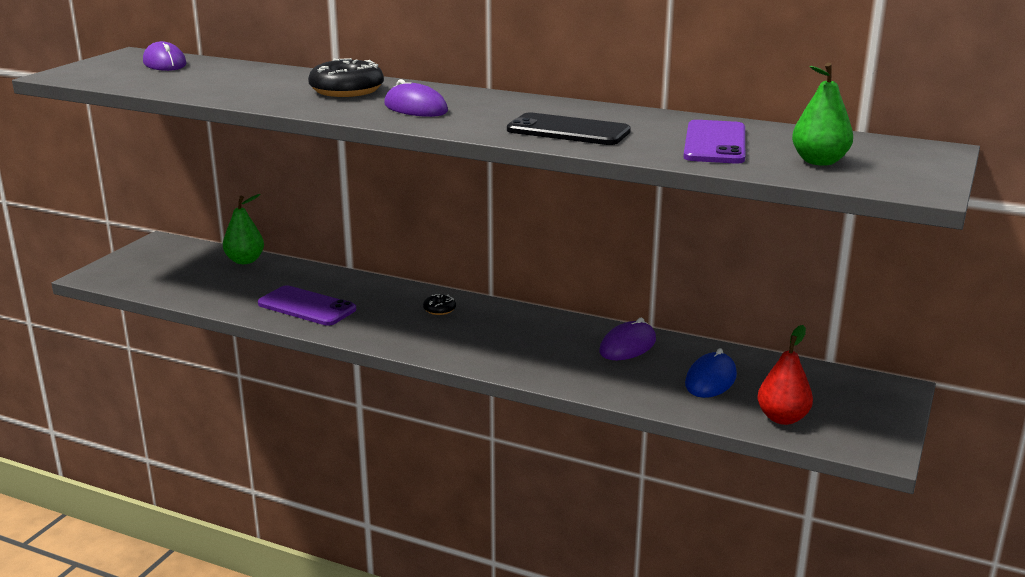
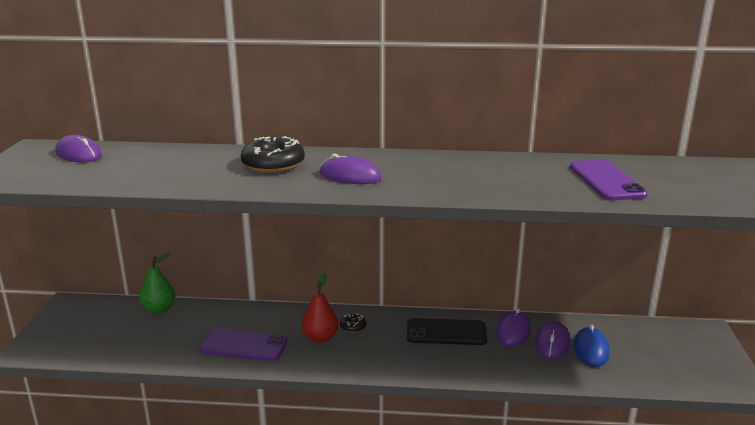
camera: 20 degrees left, 0 degrees up
(568, 131) = (492, 183): black phone -> black phone (446, 332)
(666, 365) = (552, 343): none -> purple mouse
(782, 418) = (662, 372): red pear -> red pear (320, 338)
(819, 162) = (693, 188): green pear -> none

